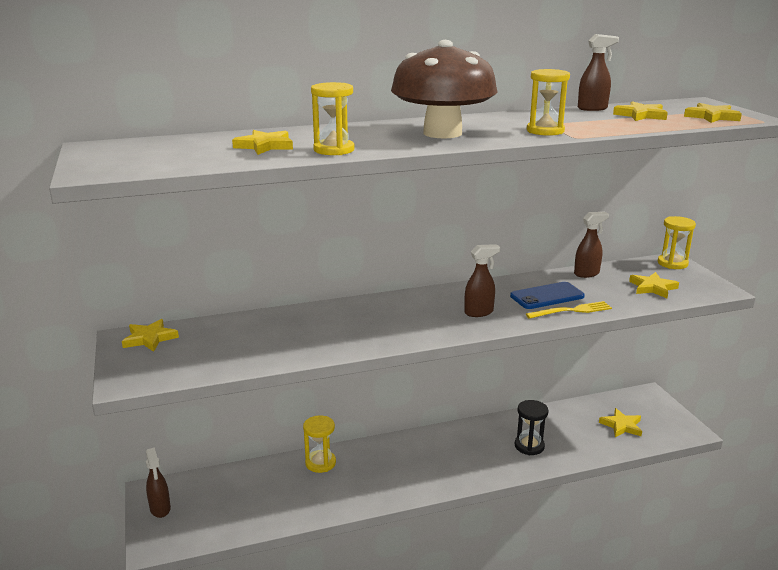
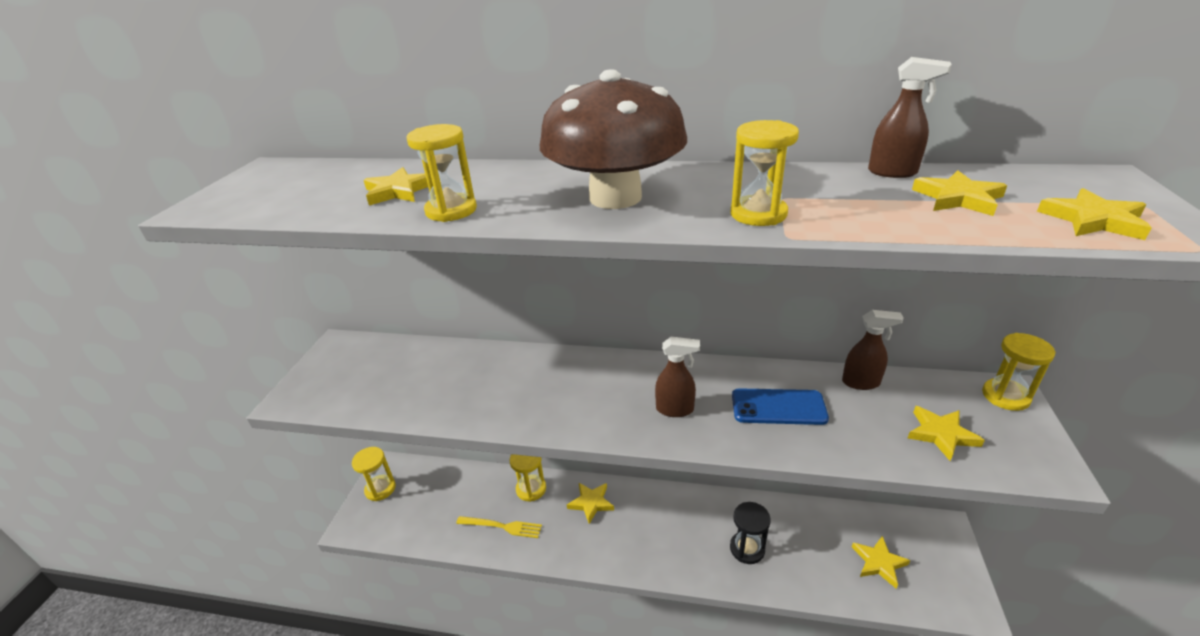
camera: 30 degrees right, 10 degrees up
(150, 338) = (353, 351): yellow star -> yellow star (591, 503)
(160, 509) = (380, 489): brown spray bottle -> yellow hourglass
(572, 311) = (792, 442): yellow fork -> yellow fork (502, 526)

